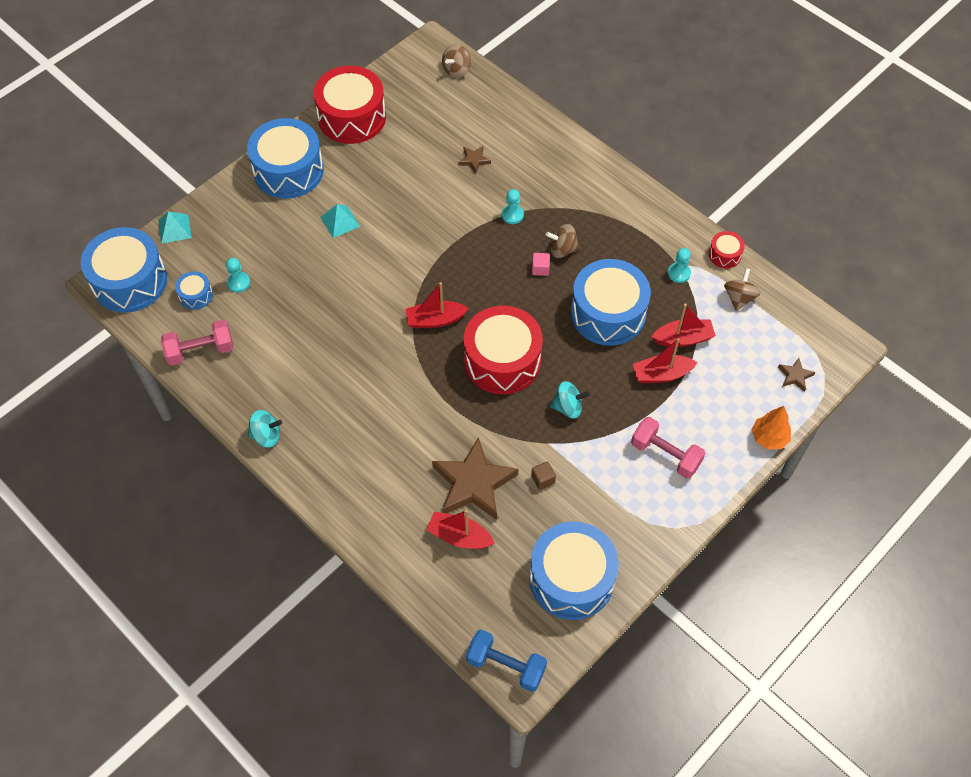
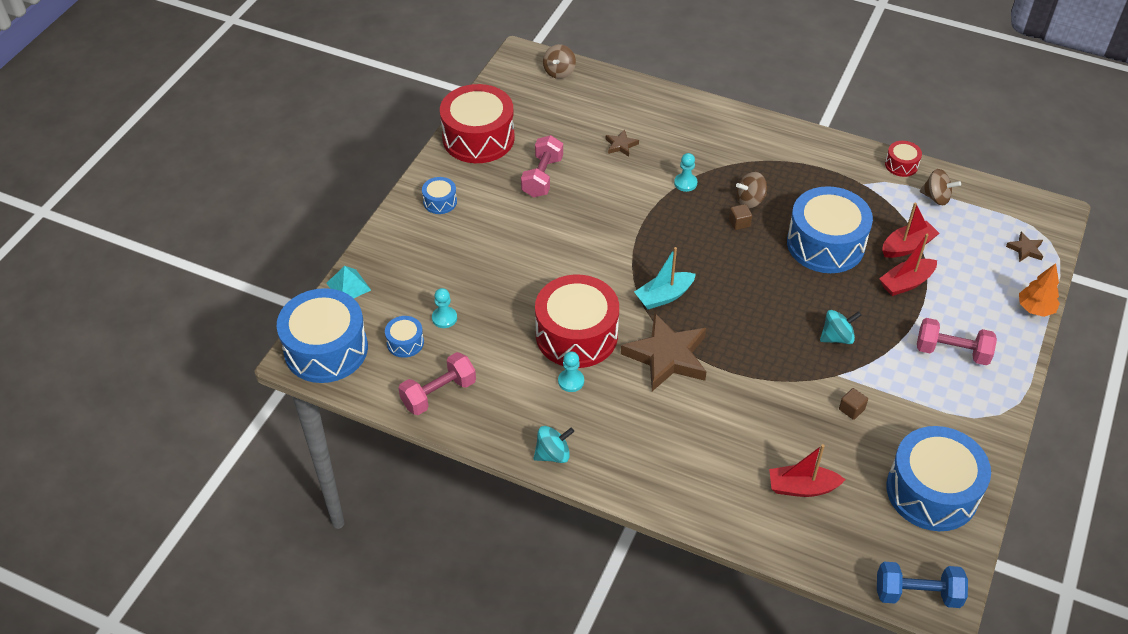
camera: 20 degrees left, 10 degrees down
(288, 171) = (440, 202): blue drum -> blue drum, size x0.45
(340, 221) = (518, 234): turquoise pyramid -> none
(388, 172) = (542, 177): none -> pink dumbbell
(435, 320) = (664, 296): red boat -> turquoise boat
(474, 483) = (787, 434): brown star -> brown star (667, 356)
(502, 360) = (750, 314): red drum -> red drum (576, 335)
(540, 269) = (739, 223): pink cube -> brown cube
(679, 273) = (869, 191): turquoise pawn -> turquoise pawn (571, 381)
(739, 298) = (936, 197): brown spinning top -> brown spinning top turned 120 degrees clockwise

